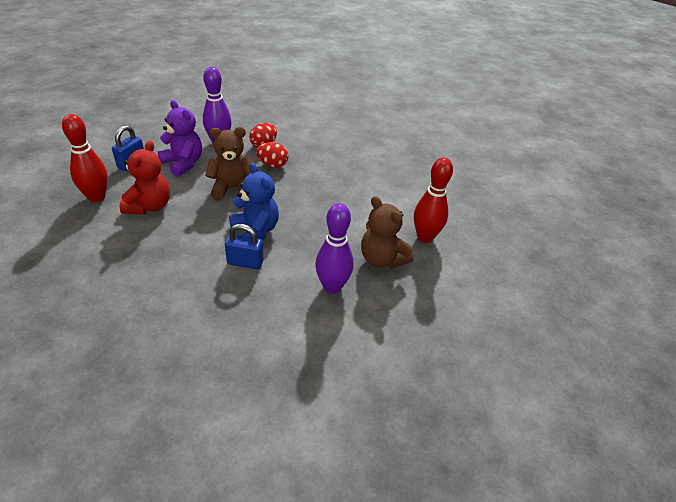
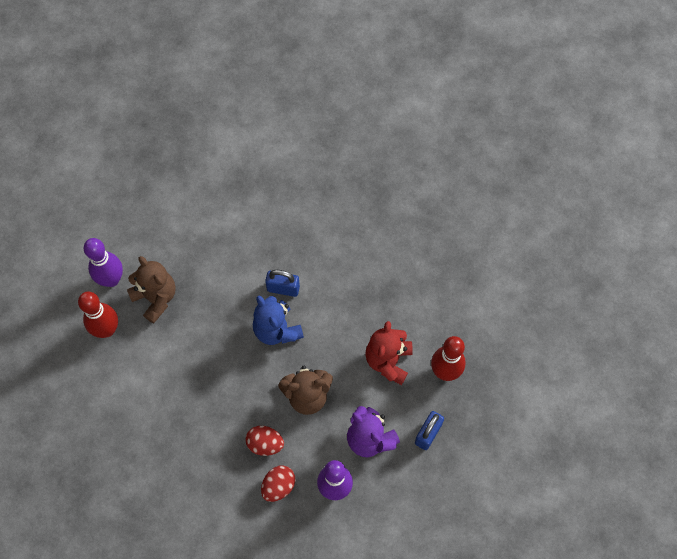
camera: 175 degrees left, 25 degrees up
(332, 287) = (205, 264): purple bowling pin -> purple bowling pin (111, 279)

